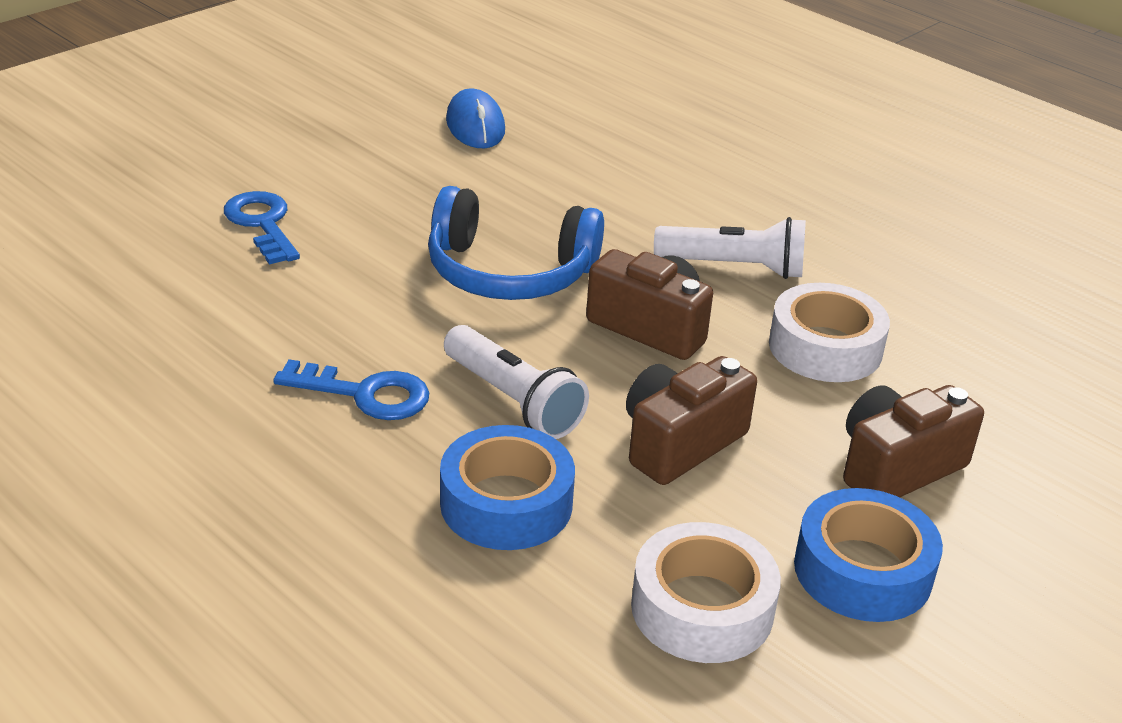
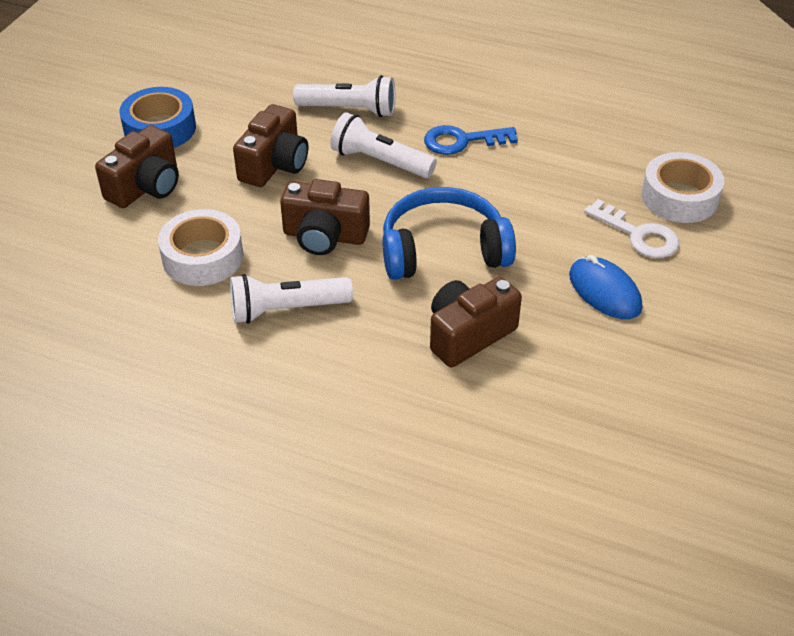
camera: 160 degrees right, 10 degrees up
(262, 224) = (638, 235): blue key -> white key
(475, 126) = (587, 407): blue mouse -> blue mouse (604, 292)
(506, 503) = (349, 110): blue tape -> white flashlight
(543, 196) = (468, 335): none -> brown camera
(702, 608) = (234, 93): white tape -> white tape (679, 197)

